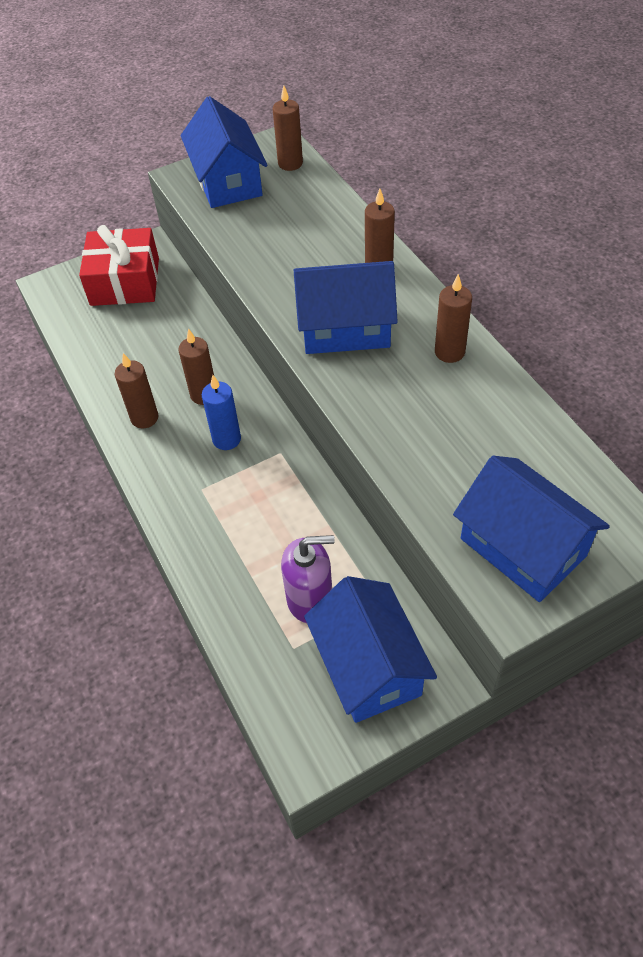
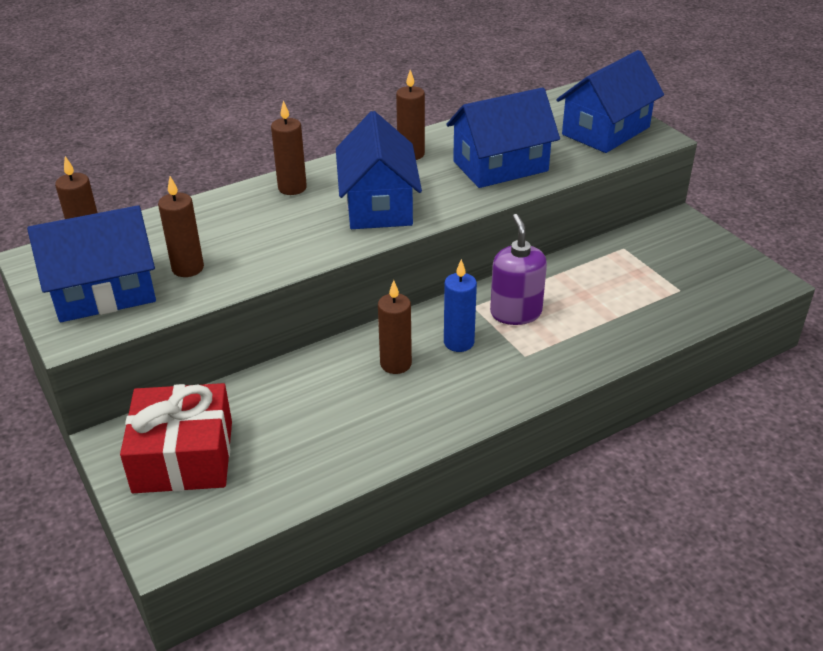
camera: 95 degrees left, 15 degrees down
(144, 418) = (430, 408): brown candle -> brown candle (188, 268)
(310, 599) = (632, 282): purple soap dispenser -> purple soap dispenser (515, 313)
(368, 666) = (682, 252): blue house -> blue house (500, 166)

